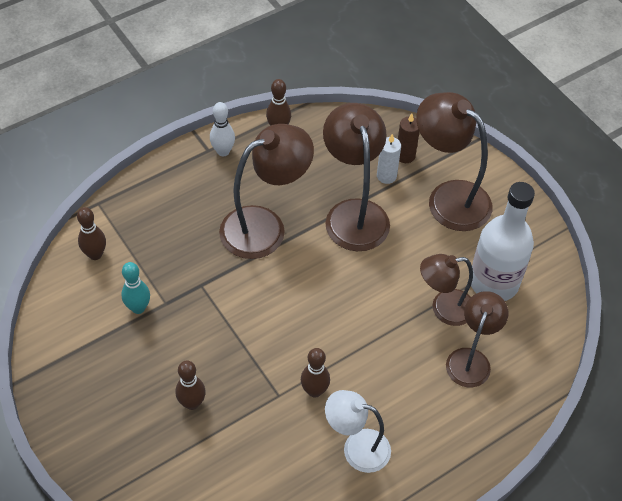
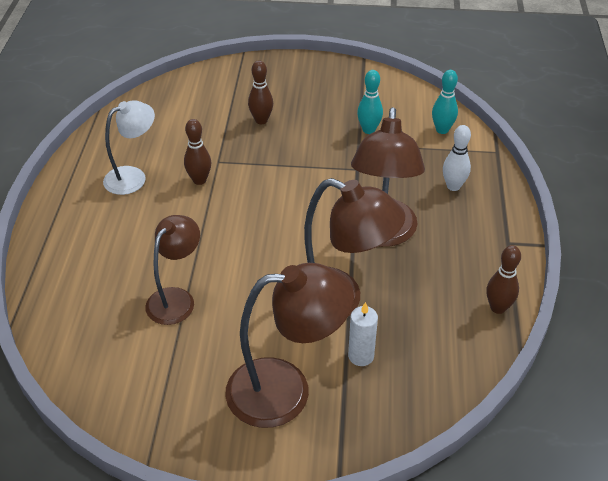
camera: 130 degrees right, 10 degrees down
(95, 254) = (442, 130): brown bowling pin -> turquoise bowling pin
(223, 151) = (498, 252): white bowling pin -> white bowling pin (453, 186)
(405, 156) = (374, 390): brown candle -> none
(471, 359) = (114, 284): brown lamp -> none
(494, 282) = (159, 354): white bottle -> none

